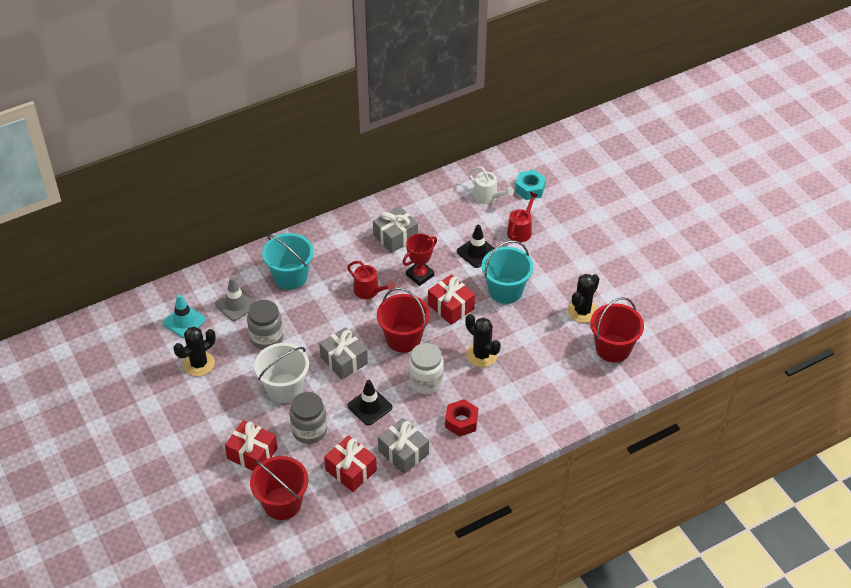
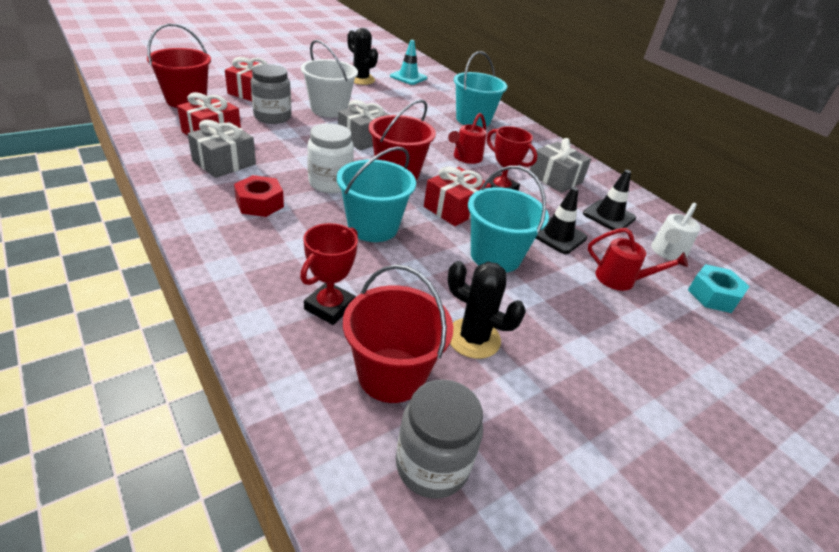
camera: 80 degrees right, 10 degrees down
(236, 304) = (431, 96): grey traffic cone -> none
(266, 338) = (392, 106): grey jar -> grey jar (432, 465)
(369, 406) = (297, 148): black traffic cone -> black traffic cone (609, 216)
(481, 355) = (373, 227): black cactus -> turquoise bucket
(566, 376) = (329, 307): none -> red trophy

